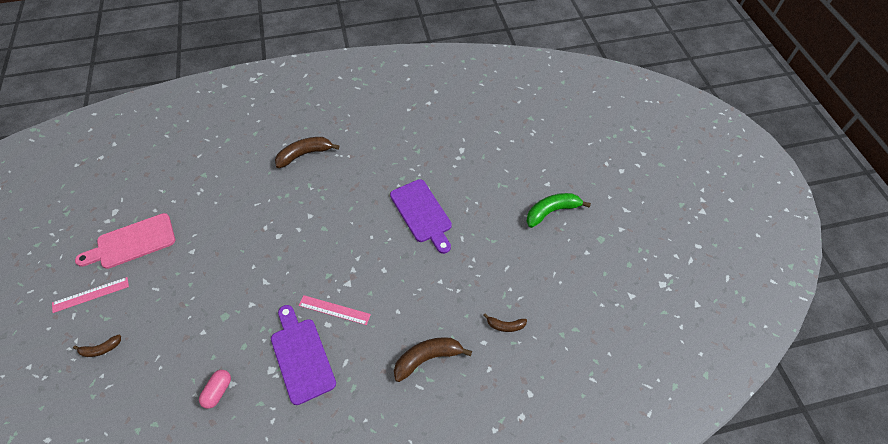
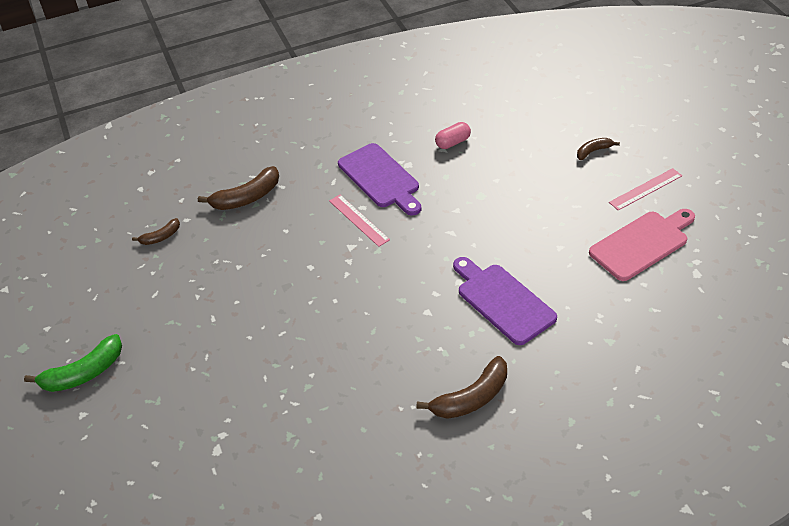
camera: 175 degrees right, 10 degrees down
(218, 391) = (453, 142): pink capsule -> pink capsule turned 45 degrees clockwise
(334, 310) = (359, 220): pink ruler -> pink ruler turned 45 degrees clockwise
(422, 213) = (270, 340): purple cutting board -> purple cutting board (503, 301)
(505, 326) = (161, 237): brown banana -> brown banana turned 150 degrees clockwise

